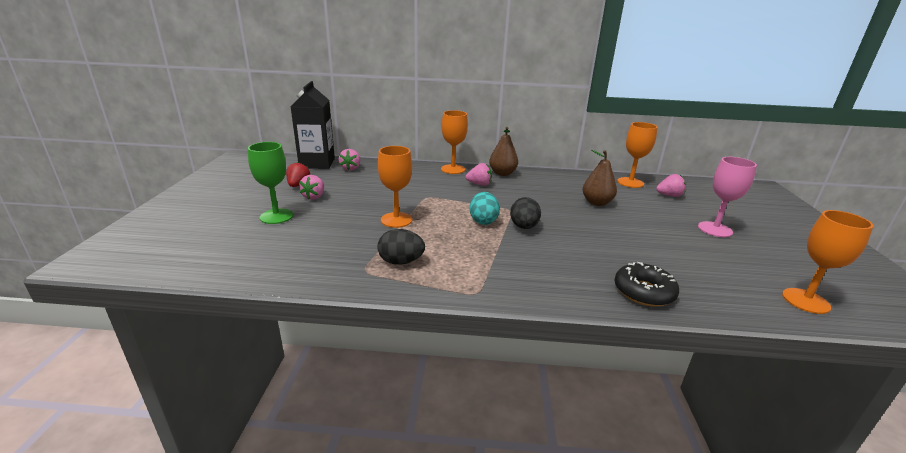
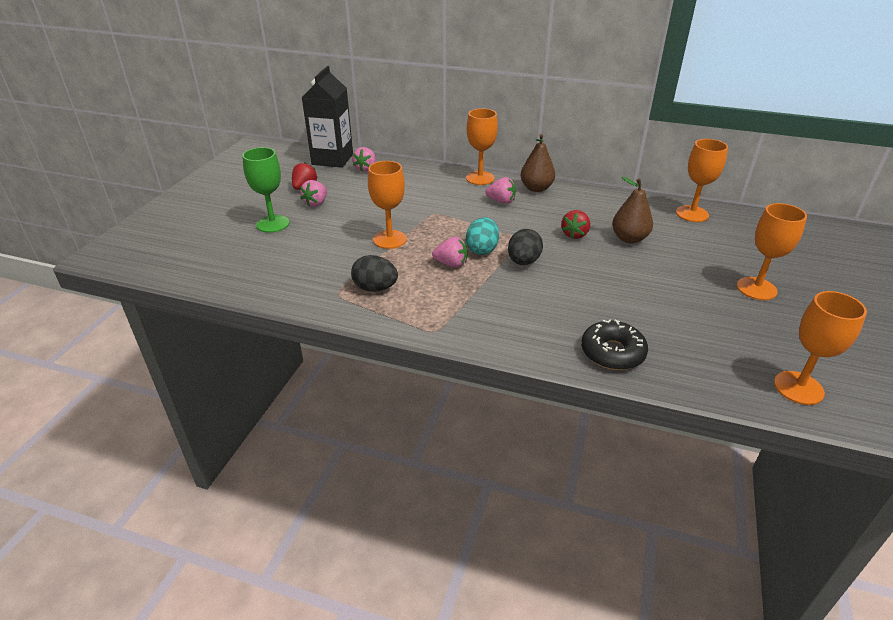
camera: 15 degrees right, 10 degrees up
(553, 203) = (575, 234): none -> red strawberry
(669, 195) = (731, 236): pink strawberry -> pink strawberry (451, 264)
(715, 229) = (756, 288): pink goblet -> orange goblet

